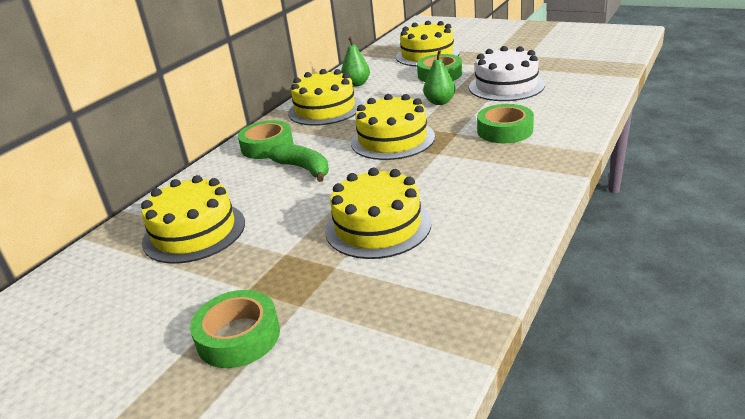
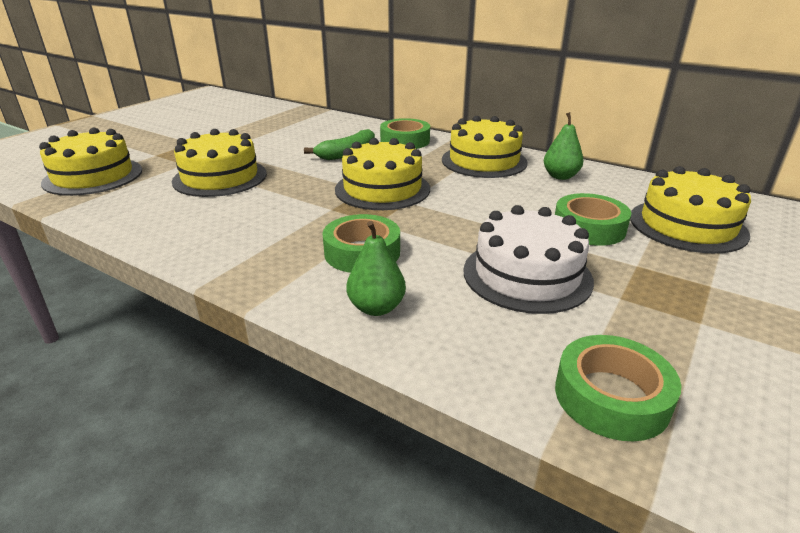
camera: 90 degrees right, 0 degrees up
(194, 232) = (279, 127): yellow cake -> yellow cake (93, 176)
(238, 336) = (147, 142): green tape -> green tape (611, 397)
(439, 102) = (479, 220): green pear -> green pear (376, 307)

